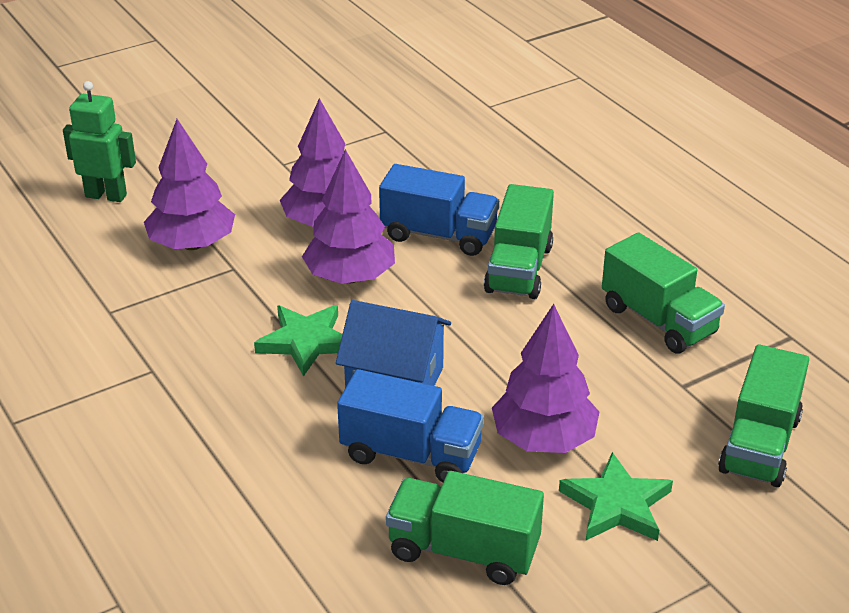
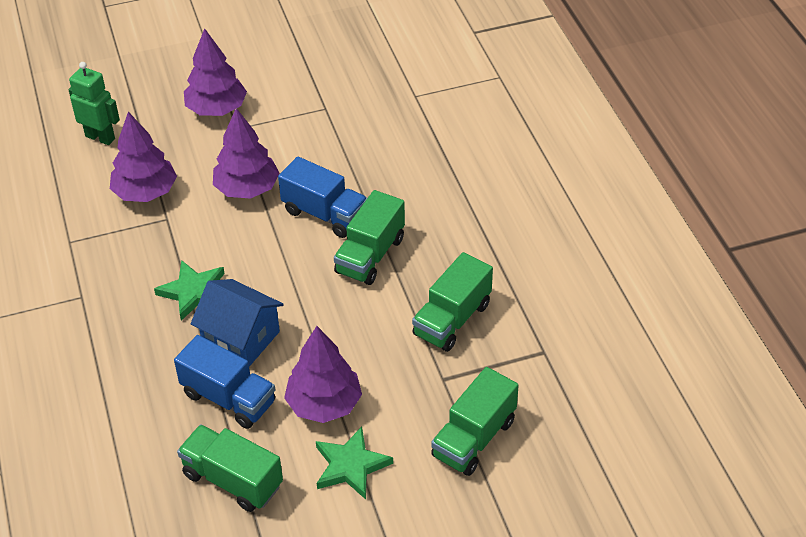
camera: 15 degrees right, 10 degrees up
(350, 277) = (246, 241): purple tree -> purple tree (217, 109)
(658, 320) = (452, 319): green truck -> green truck turned 60 degrees clockwise

